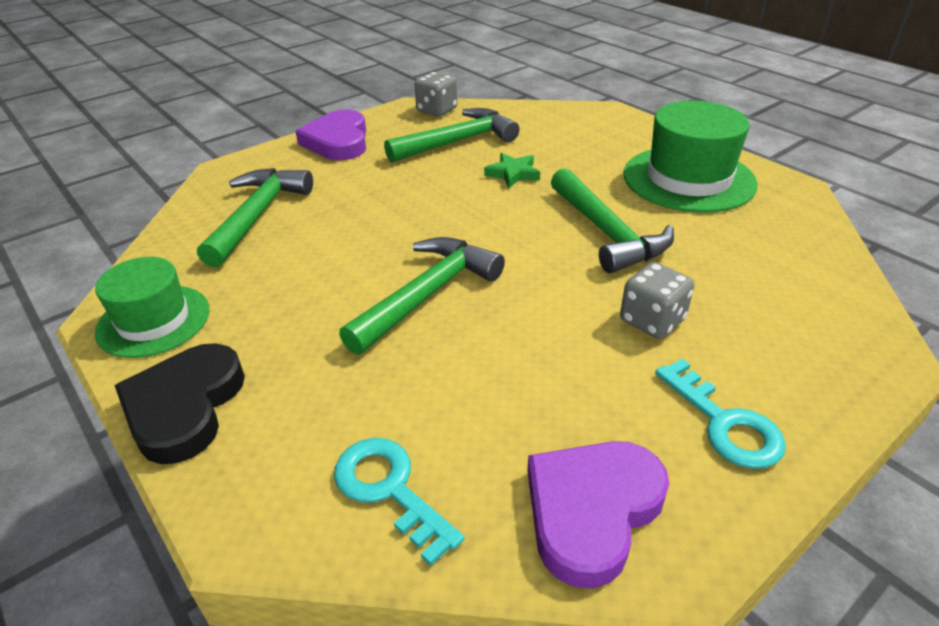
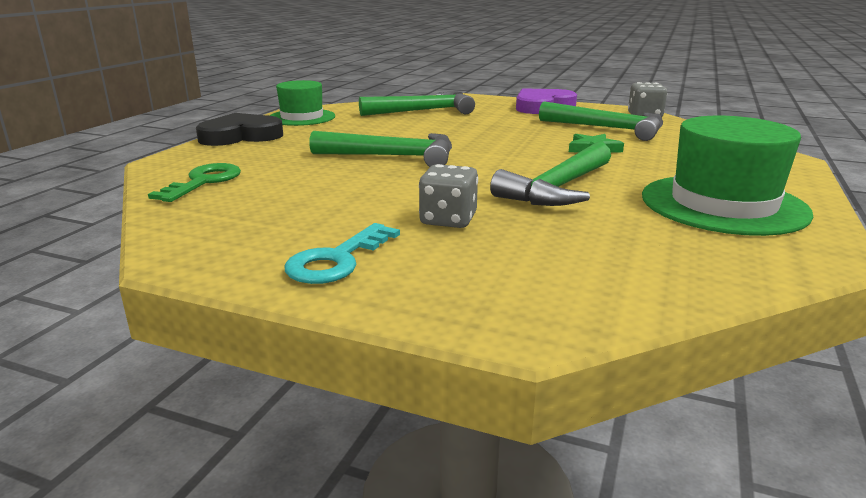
camera: 60 degrees right, 15 degrees down
(389, 489) = (204, 181): turquoise key -> green key
(591, 510) = (212, 230): purple heart -> none

